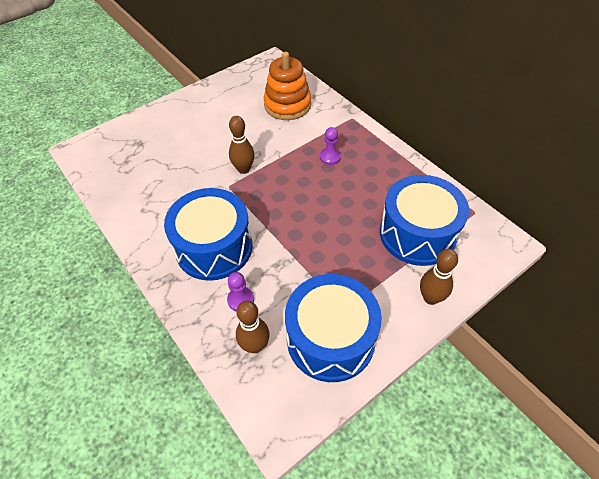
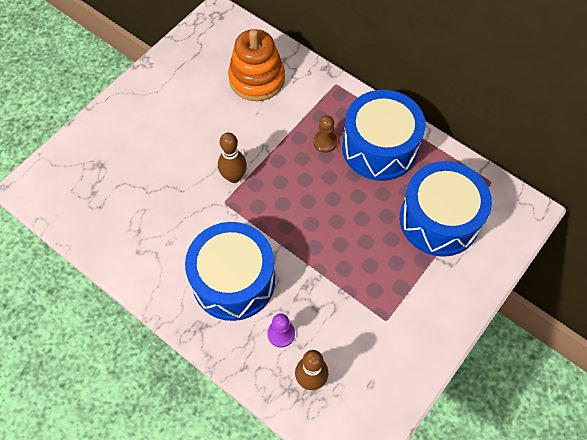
camera: 15 degrees left, 10 degrees up
(330, 157) = (325, 142): purple pawn -> brown pawn
(330, 339) = (381, 354): blue drum -> blue drum (379, 147)
(430, 298) = (466, 289): brown bowling pin -> none

